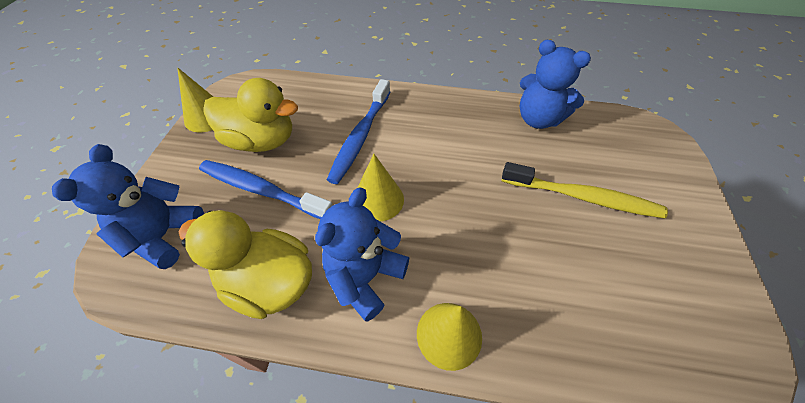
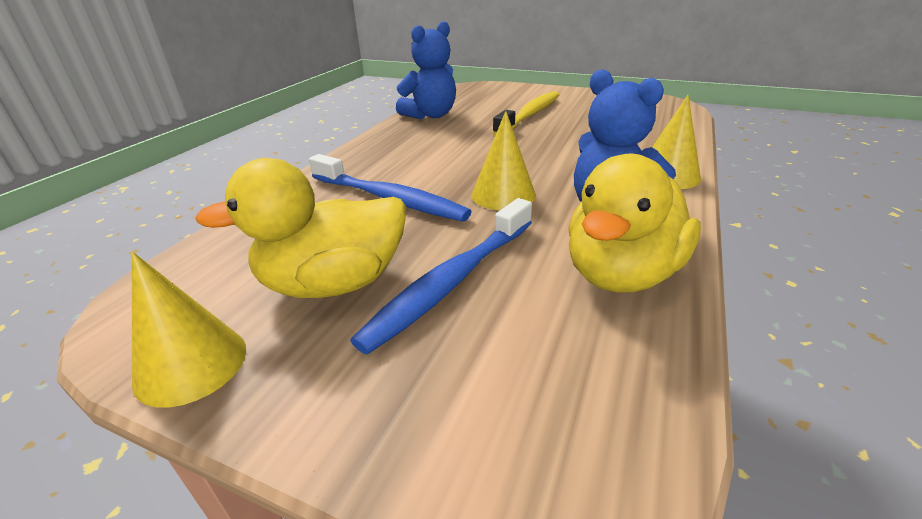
camera: 75 degrees left, 20 degrees down
(164, 236) = (522, 403): blue teddy bear -> none
(261, 141) = (333, 283): yellow duck -> yellow duck turned 135 degrees counterclockwise

